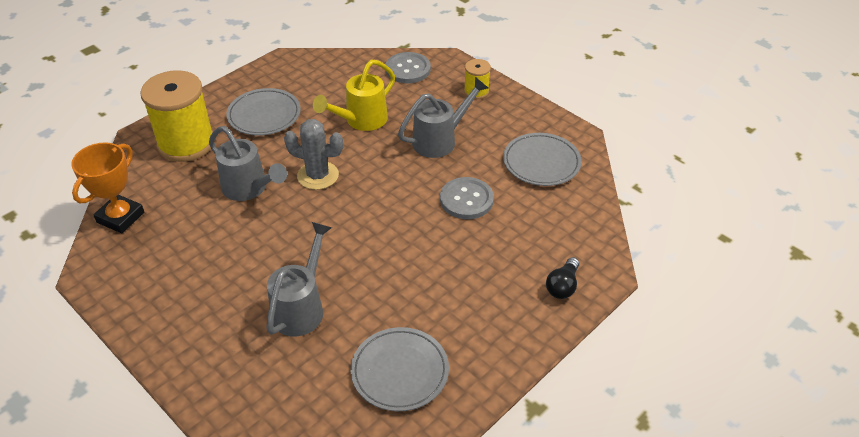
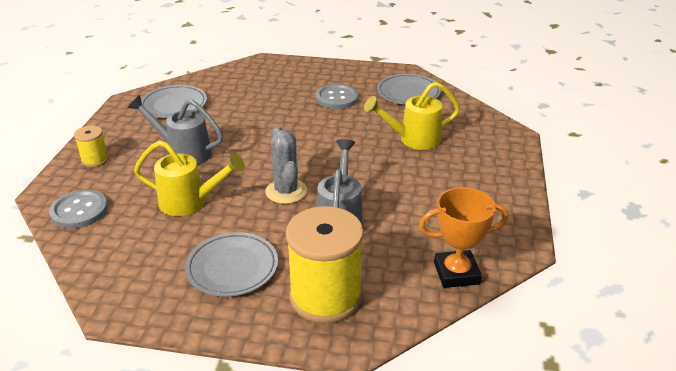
camera: 125 degrees left, 10 degrees down
(301, 307) = (413, 139): grey watering can -> yellow watering can
(466, 200) = (245, 119): grey button -> grey button (336, 98)
(562, 286) = (287, 69): black light bulb -> none

